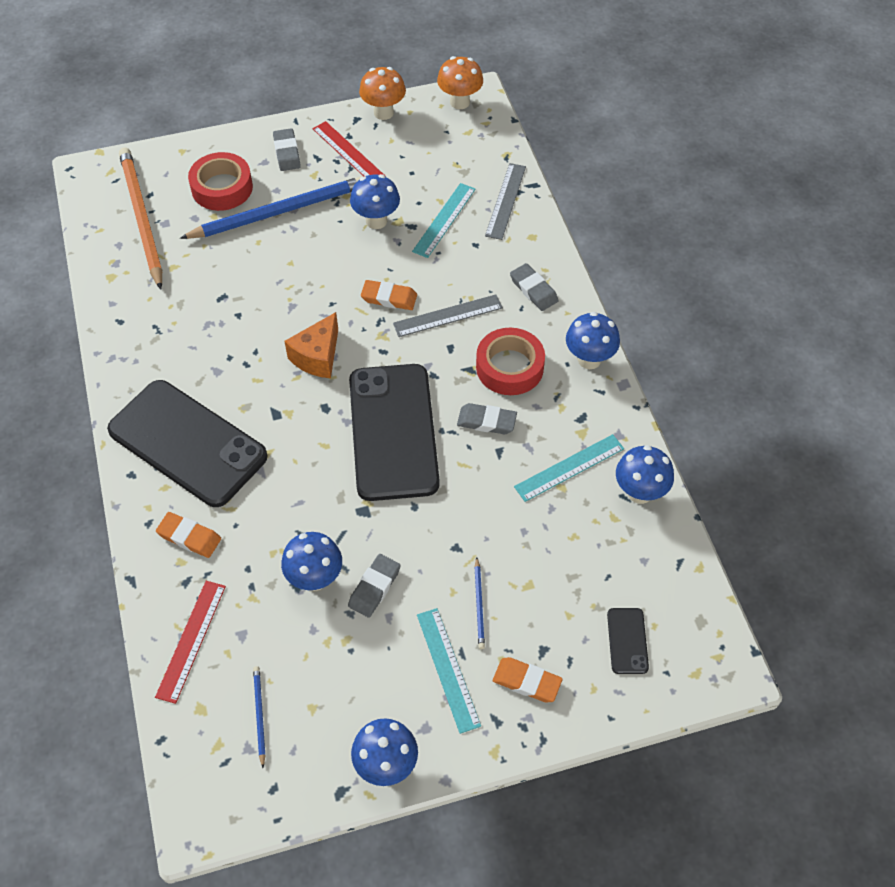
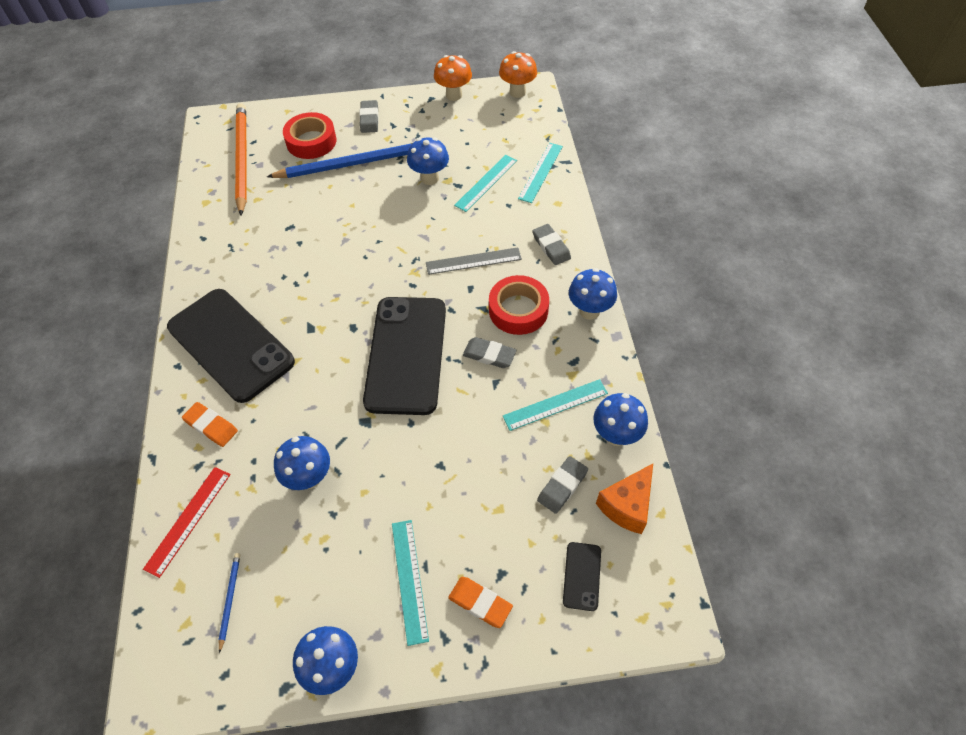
camera: 10 degrees right, 0 degrees up
(317, 356) = (356, 283): orange cheese -> orange cheese (627, 505)
(348, 152) = (419, 123): red ruler -> none
(374, 587) = (359, 493): grey eraser -> grey eraser (562, 486)
(389, 298) = (427, 241): orange eraser -> none
(479, 605) = (450, 522): blue pencil -> none
(505, 201) = (540, 172): grey ruler -> turquoise ruler

